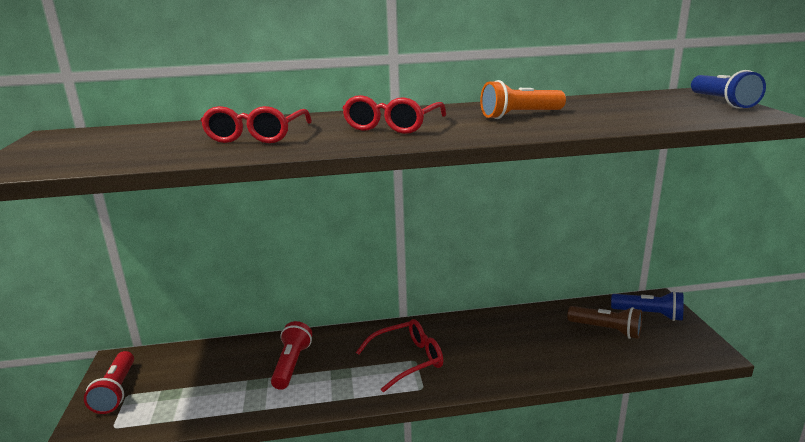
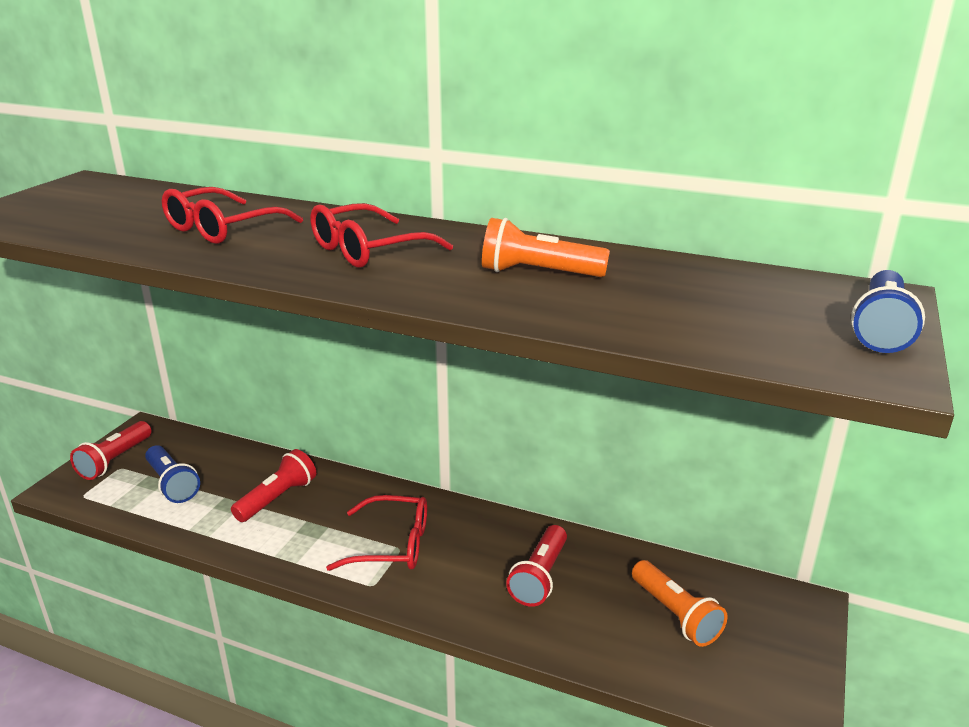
camera: 30 degrees right, 5 degrees up
(516, 341) = (540, 577): none -> red flashlight
(606, 330) = (675, 615): brown flashlight -> orange flashlight
(649, 314) = (766, 620): blue flashlight -> blue flashlight (172, 484)

